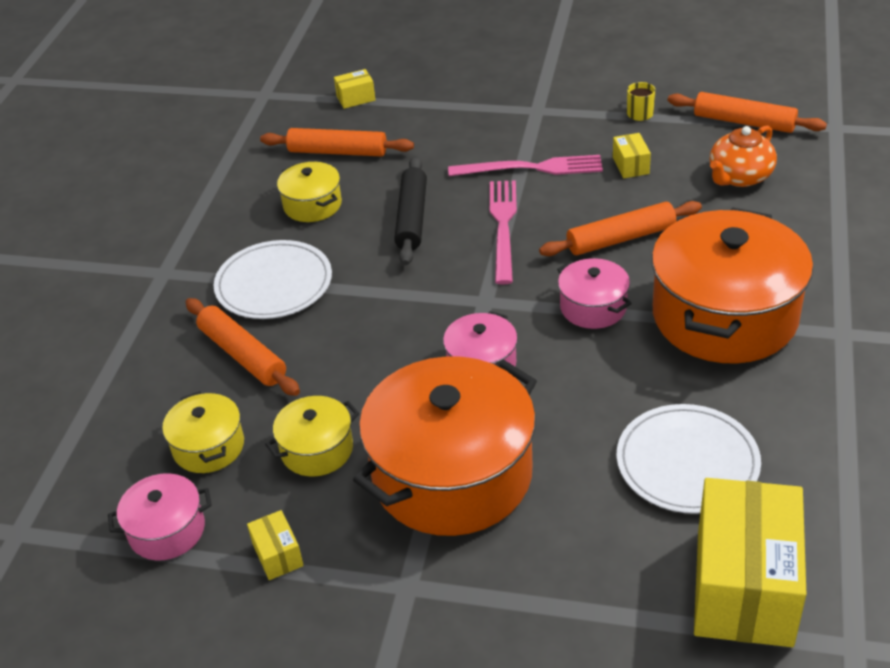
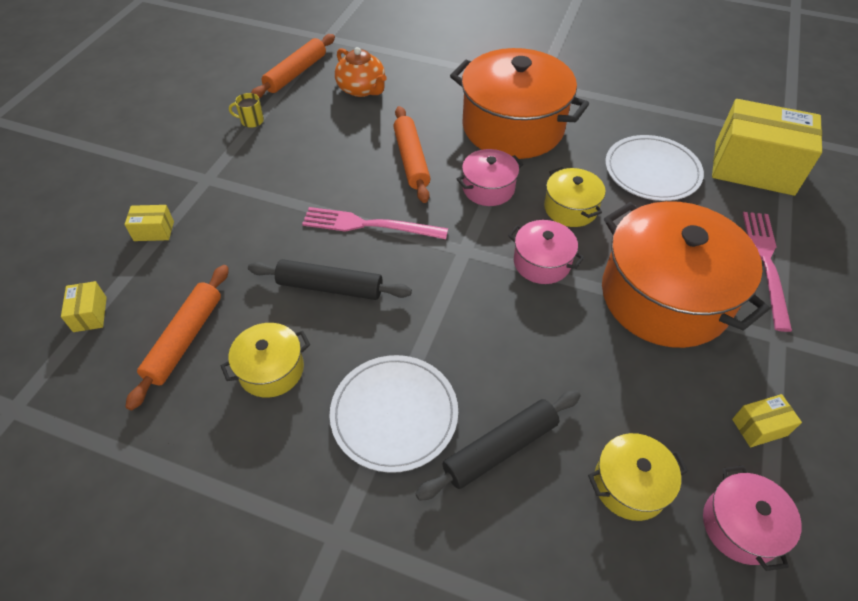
camera: 85 degrees left, 10 degrees up
(242, 355) = (500, 449): orange rolling pin -> black rolling pin
(317, 450) = (636, 389): yellow pot -> yellow pot (570, 208)
(531, 168) = (294, 195): pink fork -> pink fork (766, 263)
(630, 165) = (320, 138): yellow box -> yellow box (154, 231)

